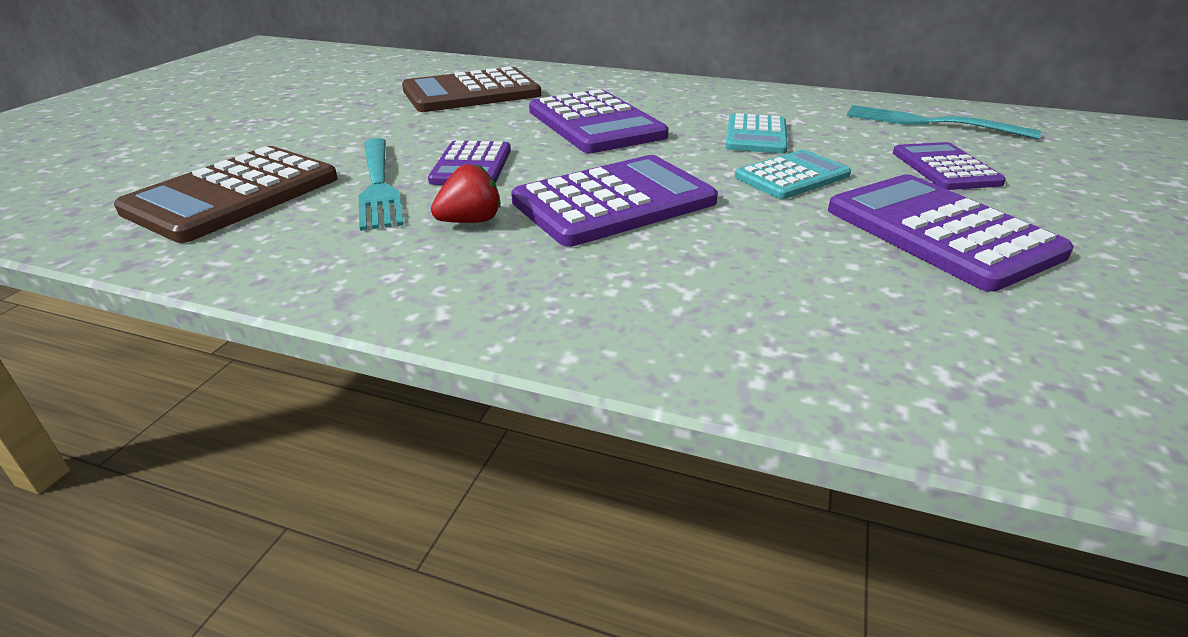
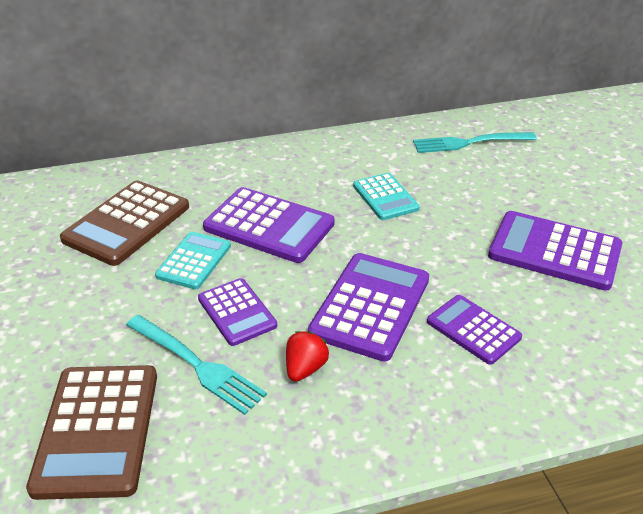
camera: 35 degrees left, 5 degrees up
(792, 176) = (443, 233): turquoise calculator -> turquoise calculator (194, 261)
(945, 168) = (512, 189): purple calculator -> purple calculator (473, 330)

